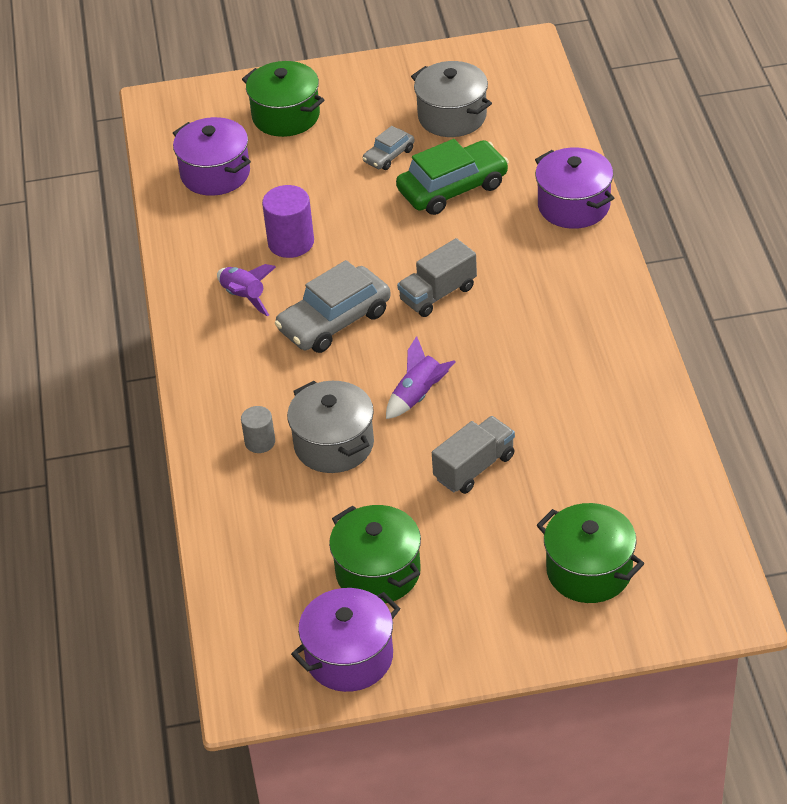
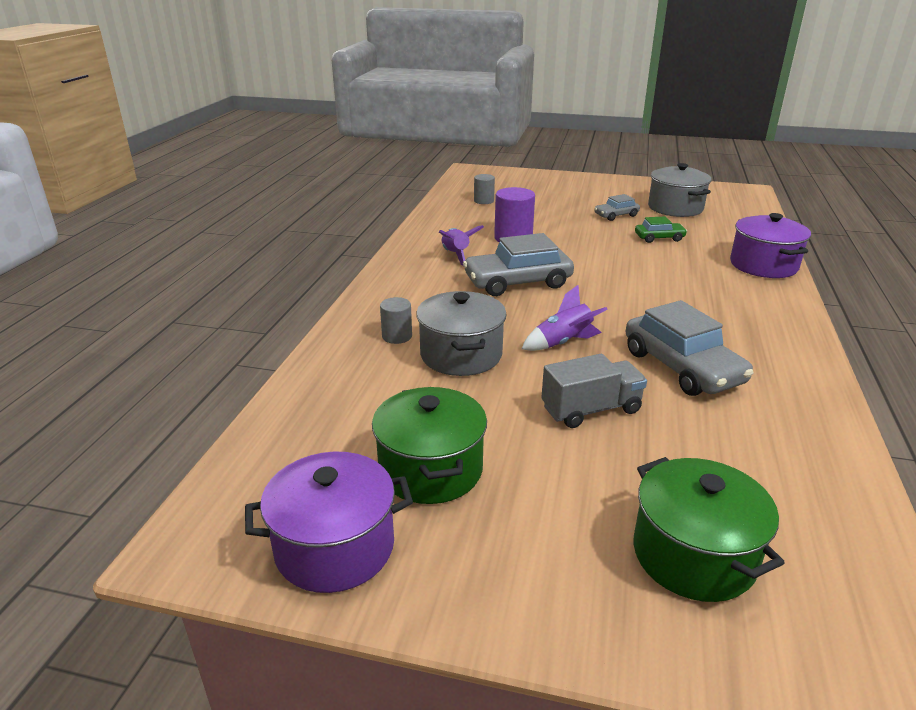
camera: 20 degrees right, 15 degrees down
(215, 174) = (484, 201): purple pot -> grey cylinder
(286, 116) = (551, 188): green pot -> none
(438, 294) = (617, 287): grey truck -> none
(452, 188) = (659, 238): green car -> green car, size x0.53
(533, 390) = (682, 367): none -> grey car

